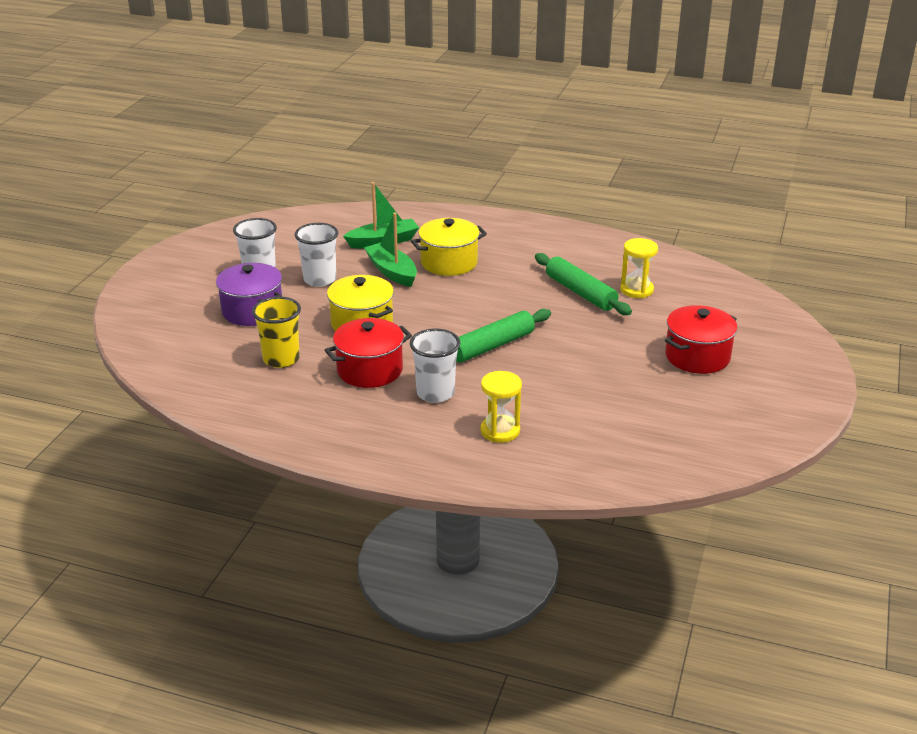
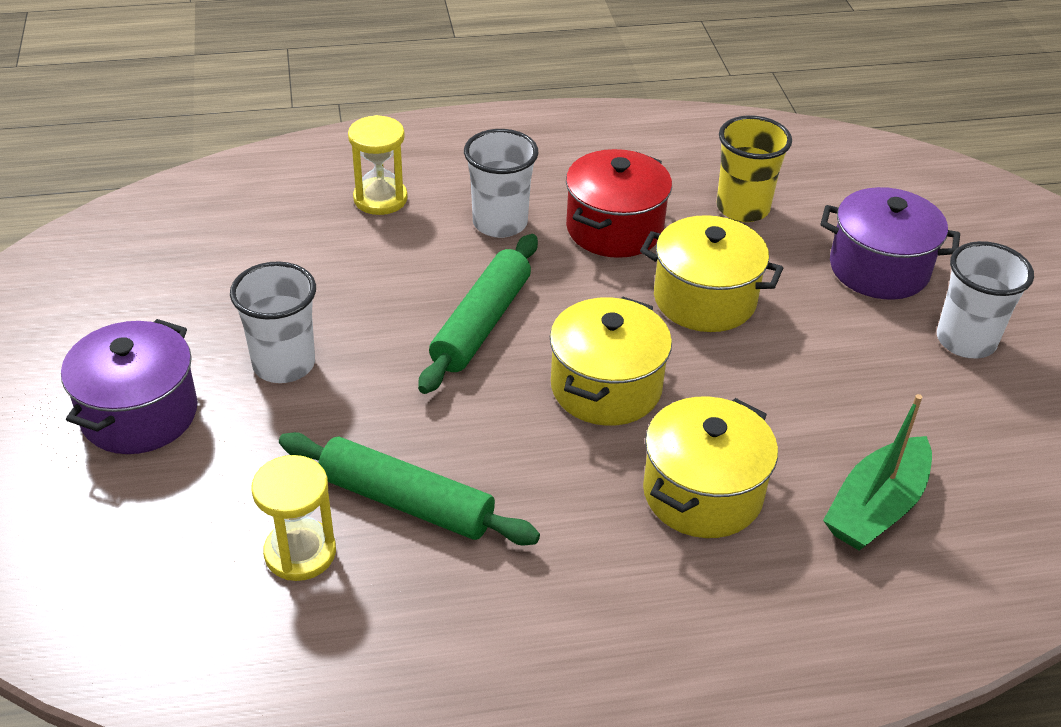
camera: 150 degrees right, 10 degrees up
(319, 279) = (866, 364): white cup -> white cup (284, 364)
(392, 272) = (775, 428): green boat -> none
(453, 305) = (606, 387): none -> yellow pot
(697, 357) = (139, 414): red pot -> purple pot

